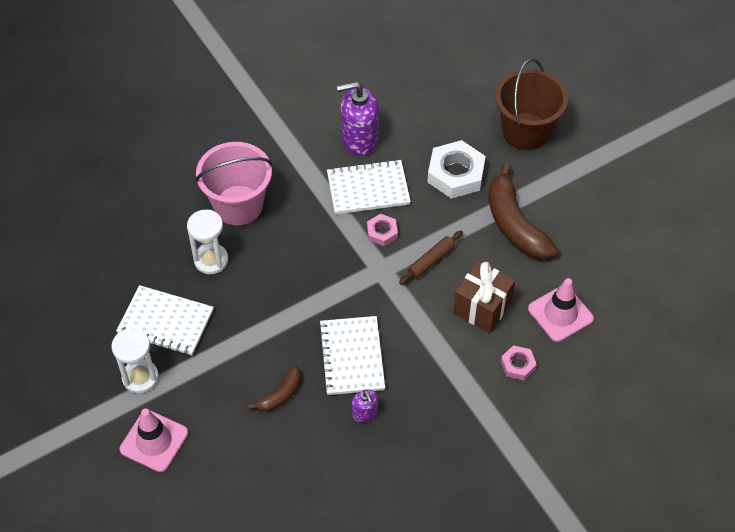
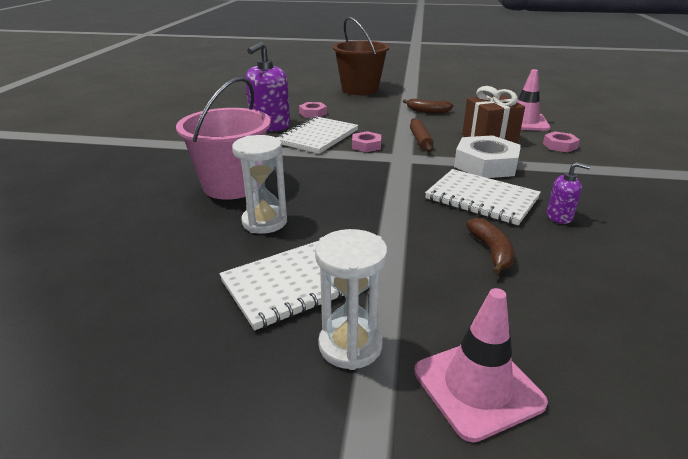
camera: 50 degrees left, 25 degrees down
(418, 145) = (313, 113): none -> pink nut
(456, 174) = (357, 112): white nut -> white nut (486, 164)
(515, 224) = (427, 111): brown banana -> brown banana, size x0.51

